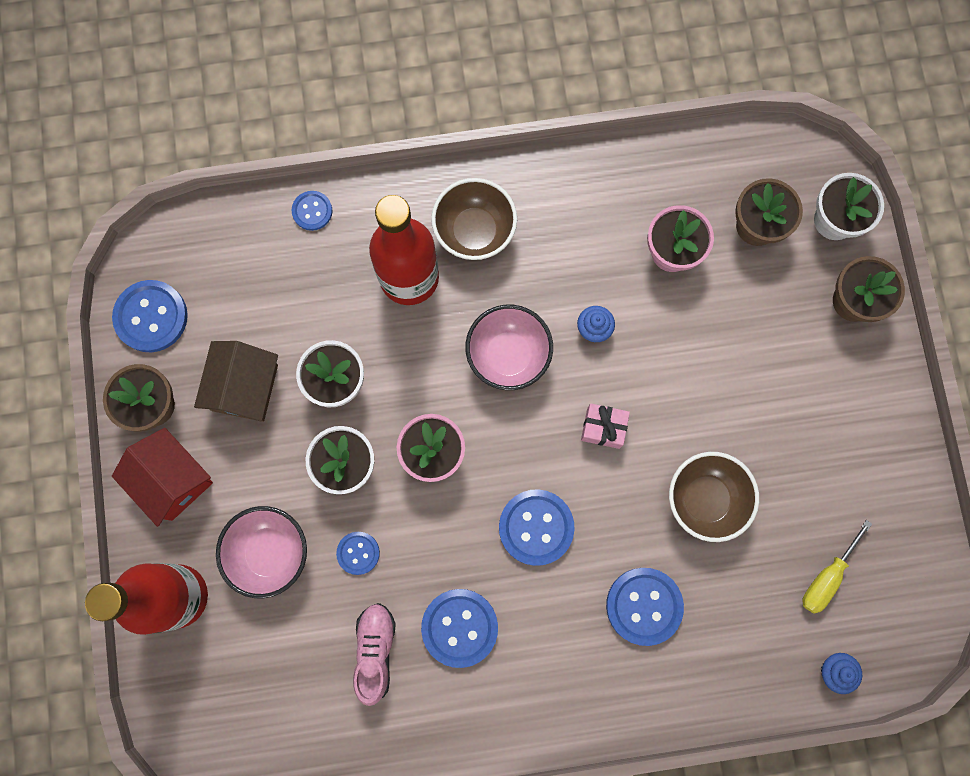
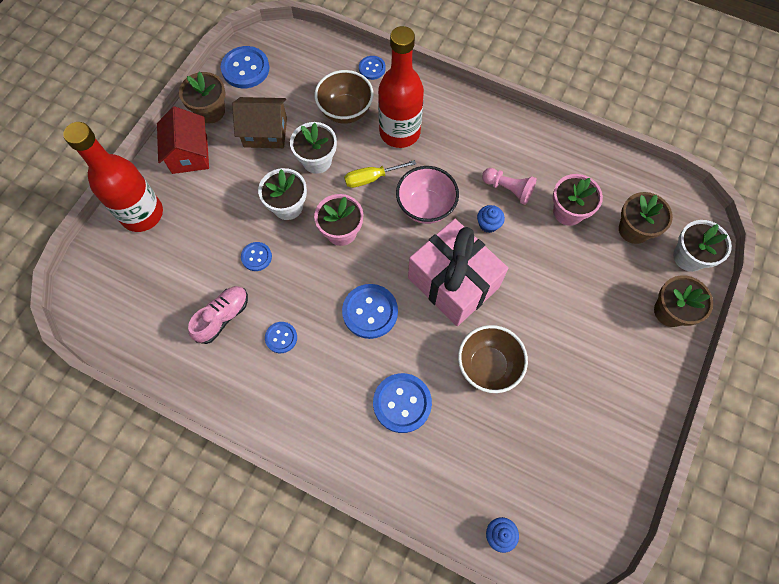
camera: 35 degrees right, 10 degrees down
(245, 387) = (265, 132): brown house -> brown house turned 45 degrees clockwise
(270, 552) = (209, 224): pink bowl -> none
(459, 627) = (281, 338): blue button -> blue button, size x0.57
(474, 231) = (455, 131): brown bowl -> brown bowl (345, 111)
(587, 268) = (508, 189): none -> pink pawn
(603, 428) = (453, 283): pink gift -> pink gift, size x2.41
(827, 576) = (536, 469): yellow screwdriver -> yellow screwdriver (372, 178)

